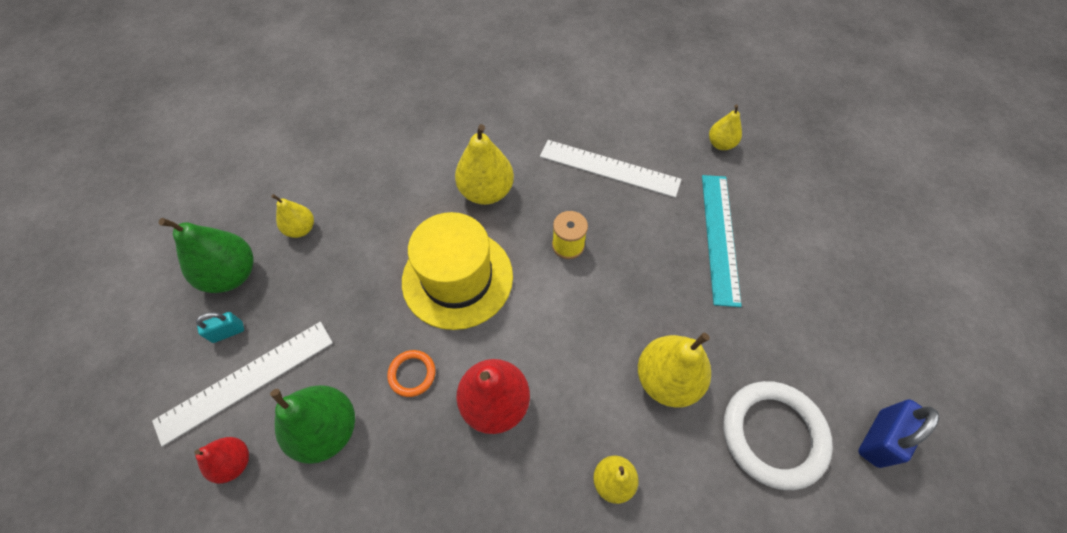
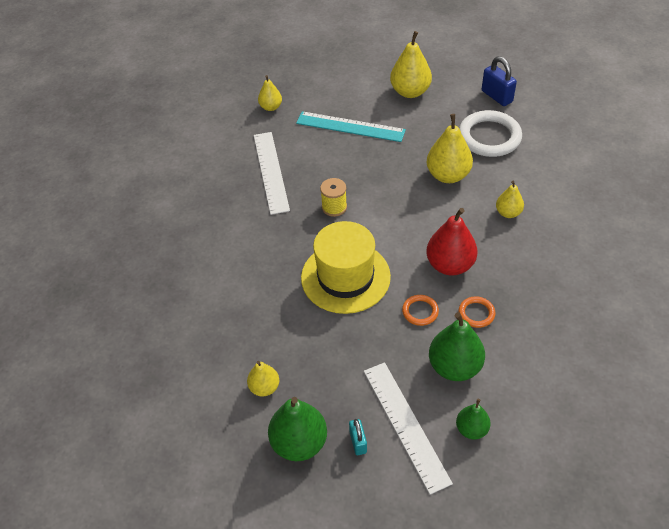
camera: 75 degrees left, 10 degrees down
(234, 462) = (471, 429): red pear -> green pear
(414, 450) = (476, 313): none -> orange ring
(486, 192) = (268, 250): yellow pear -> yellow pear (410, 92)
(609, 168) = (271, 172): white ruler -> white ruler turned 45 degrees counterclockwise

